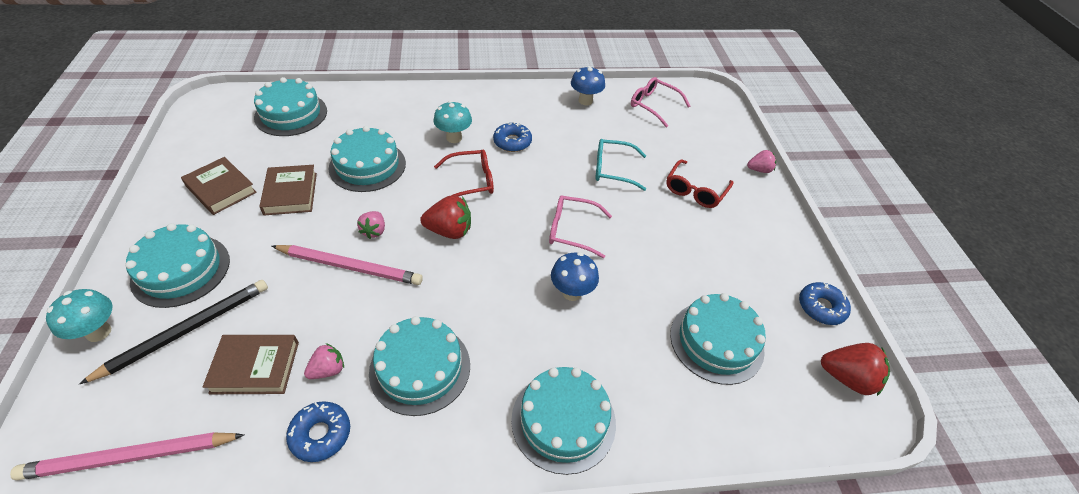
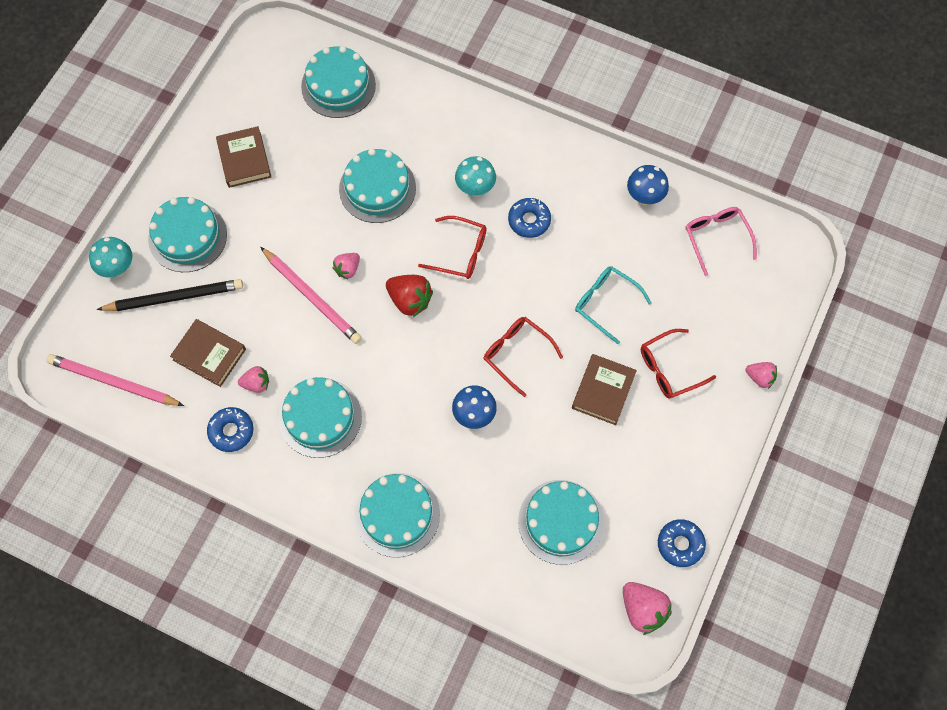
camera: 35 degrees right, 20 degrees up
(291, 193) = (298, 192): brown book -> brown book (603, 391)
(572, 230) = (516, 354): pink glasses -> red glasses
(847, 378) = (643, 609): red strawberry -> pink strawberry

